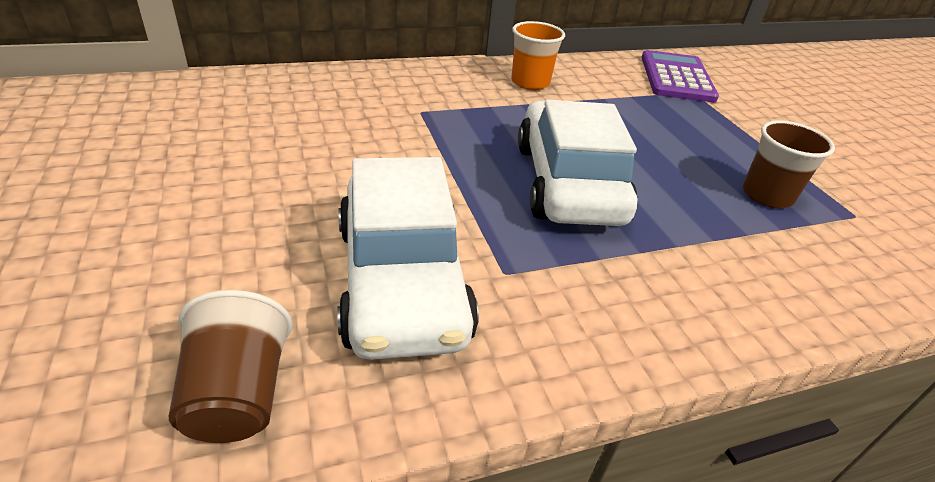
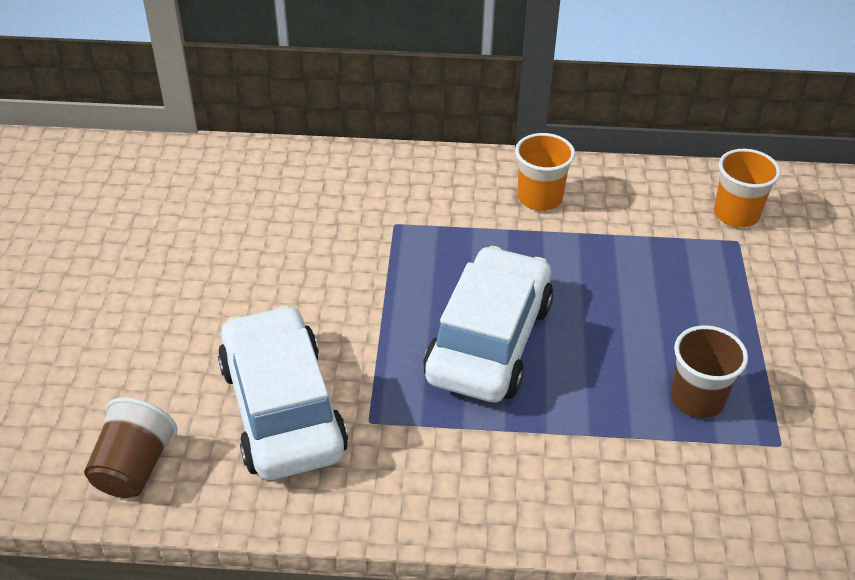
camera: 25 degrees right, 5 degrees up
(402, 281) = (282, 409): white car -> white car turned 150 degrees clockwise
(676, 77) = (736, 214): purple calculator -> orange cup

